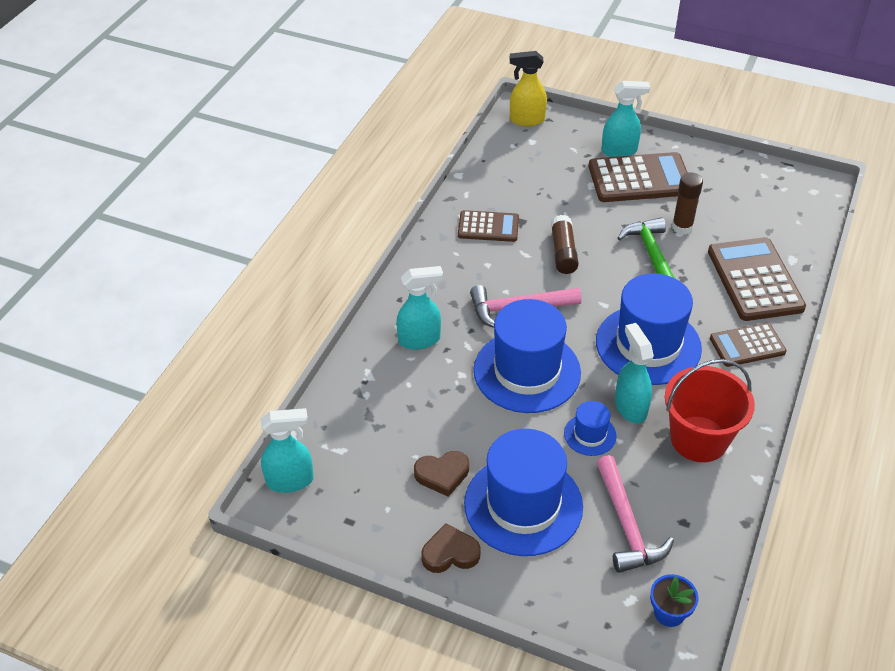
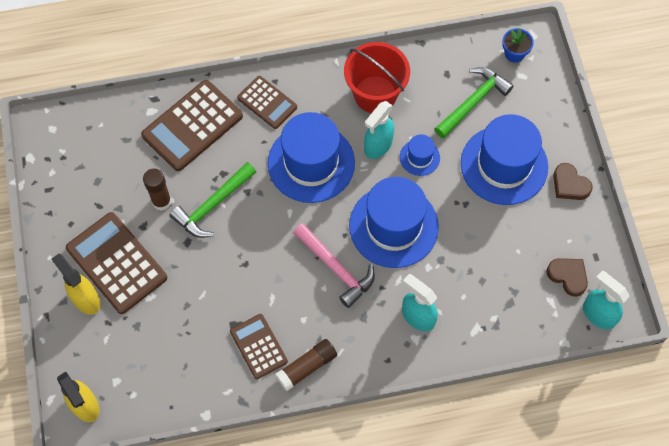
camera: 125 degrees left, 20 degrees up
(442, 475) = (519, 225): brown heart -> brown heart (568, 276)
(563, 252) = (251, 271): brown glue stick -> brown glue stick (307, 367)
(619, 151) = (86, 299): turquoise spray bottle -> yellow spray bottle
(627, 525) = (473, 102): pink hammer -> green hammer

